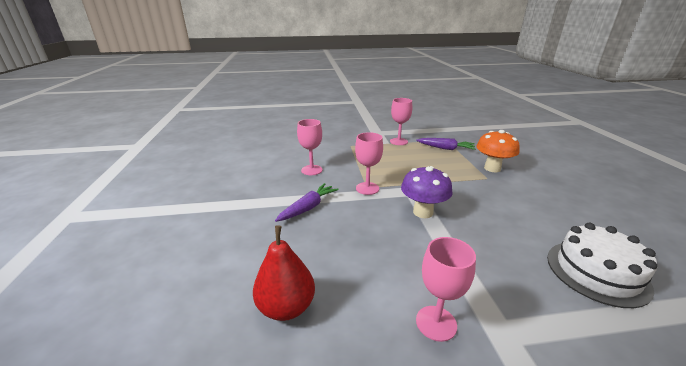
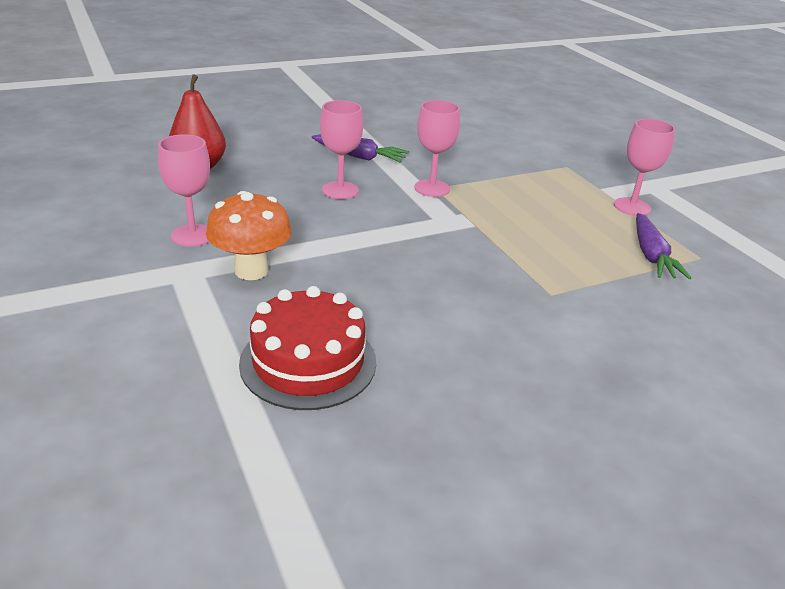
camera: 70 degrees right, 5 degrees up
(311, 170) = (455, 148): pink goblet -> pink goblet (340, 190)
(423, 212) = (392, 230): purple mushroom -> none
(492, 168) = (602, 304): orange mushroom -> orange mushroom (251, 270)
(596, 272) = (308, 362): white cake -> red cake

